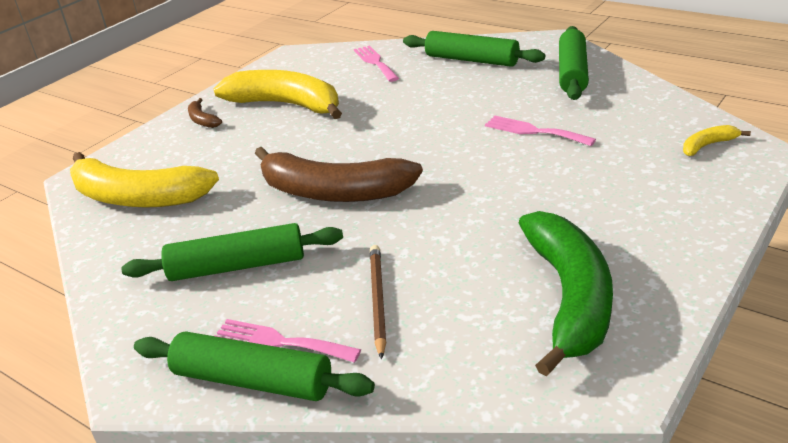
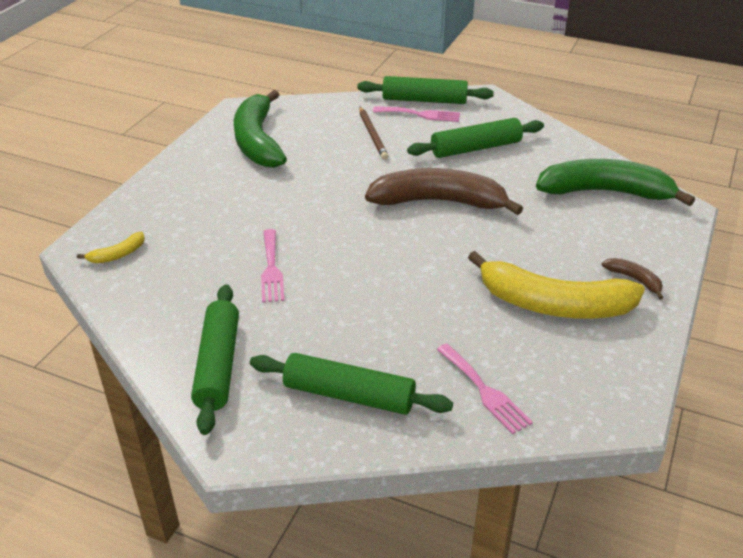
camera: 165 degrees right, 5 degrees up
(137, 197) = (605, 192): yellow banana -> green banana
(534, 131) = (271, 269): pink fork -> pink fork turned 60 degrees clockwise

